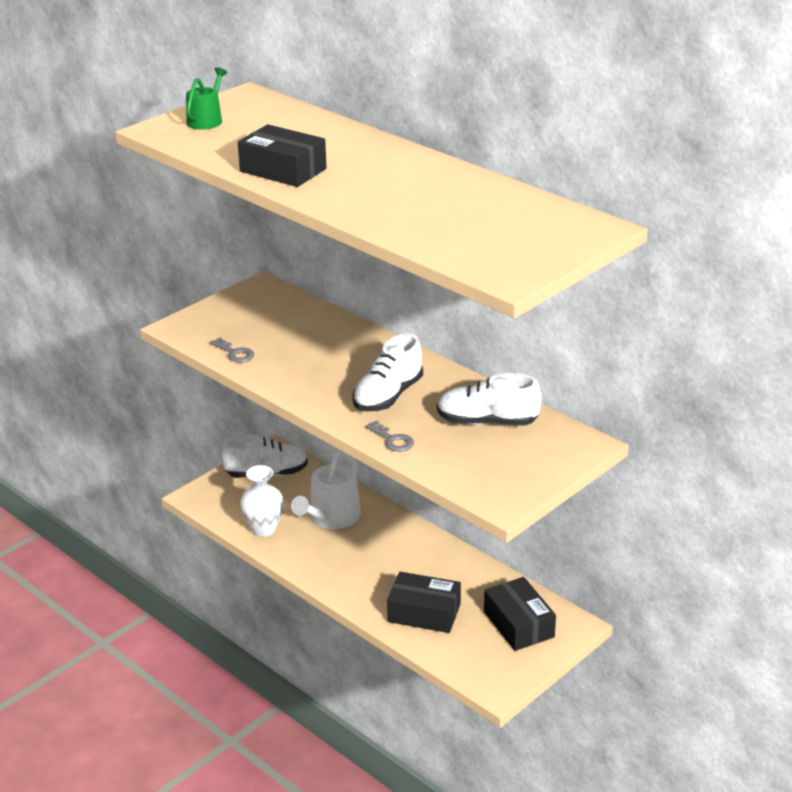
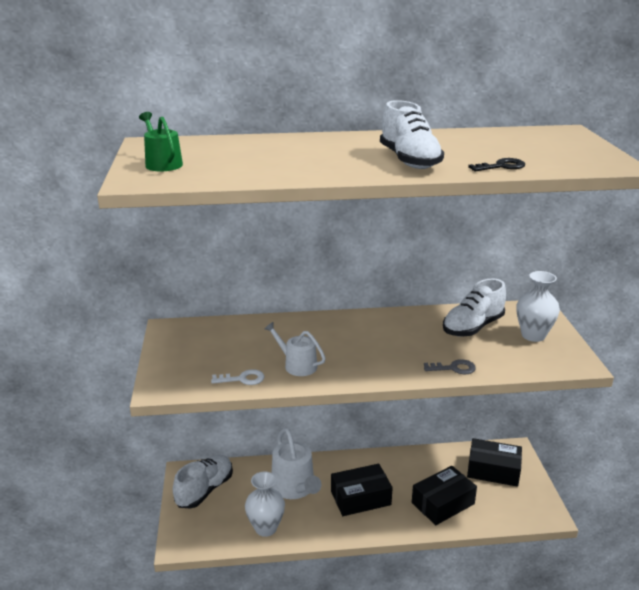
camera: 50 degrees left, 5 degrees down
(235, 353) = (243, 379): grey key -> white key
(283, 170) = (314, 168): black box -> black box (360, 498)
(288, 366) = (297, 365): none -> white watering can
(388, 396) = (394, 346): white shoe -> white shoe (409, 161)
(414, 233) = (501, 166): none -> black key
(522, 460) = (533, 335): none -> white vase

